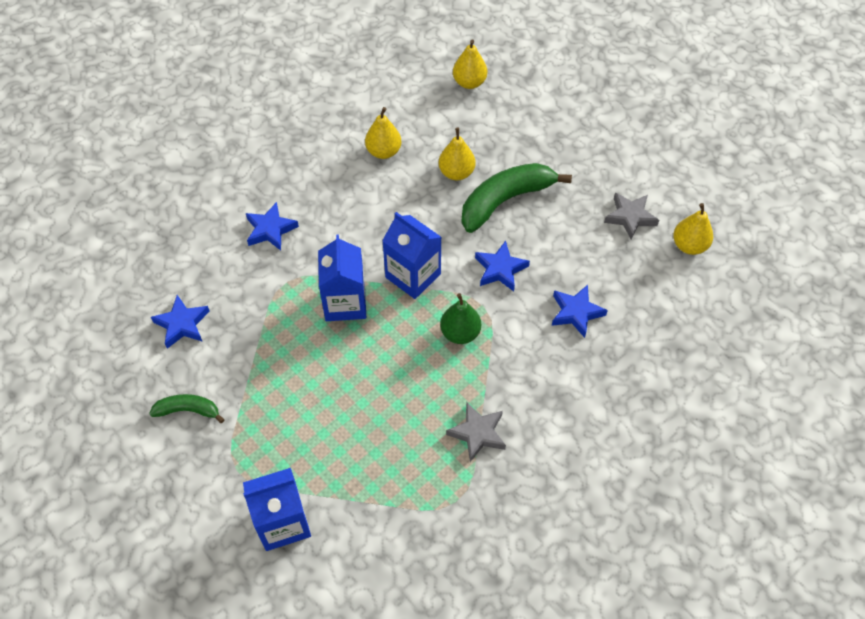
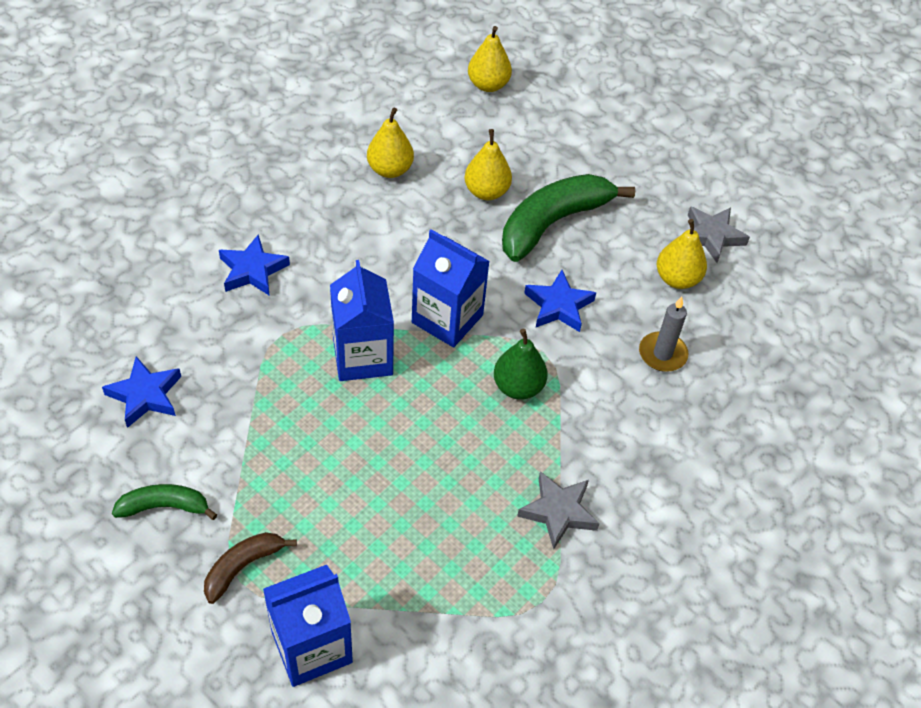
camera: 10 degrees left, 5 degrees down
(240, 459) = (243, 567): none -> brown banana
(576, 312) = (662, 354): blue star -> grey candle
(689, 245) = (789, 267): yellow pear -> yellow pear (677, 279)

